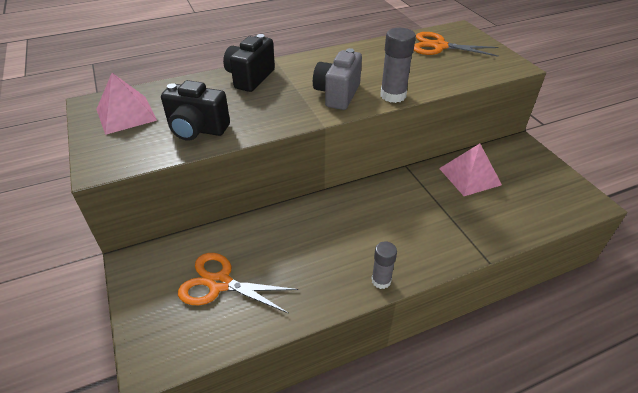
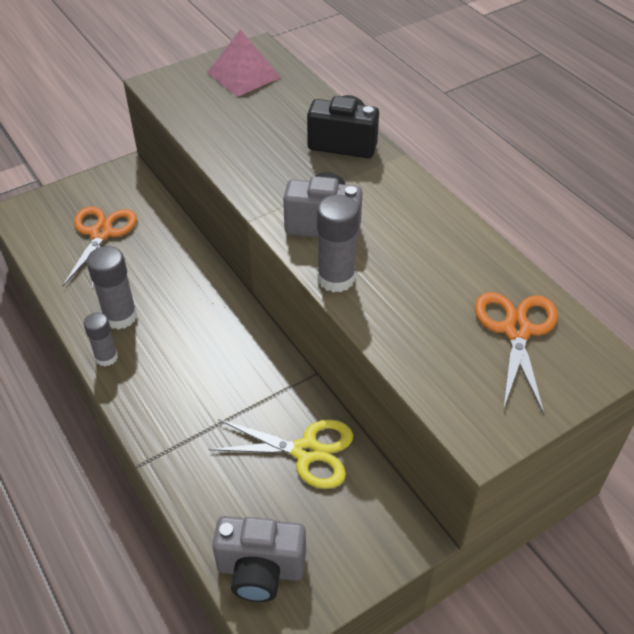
camera: 80 degrees right, 5 degrees up
(197, 130) = (224, 126): black camera -> none
(335, 270) = (120, 316): none -> grey glue stick
(470, 176) = (306, 452): pink pyramid -> yellow scissors
(559, 204) = (260, 570): none -> grey camera

